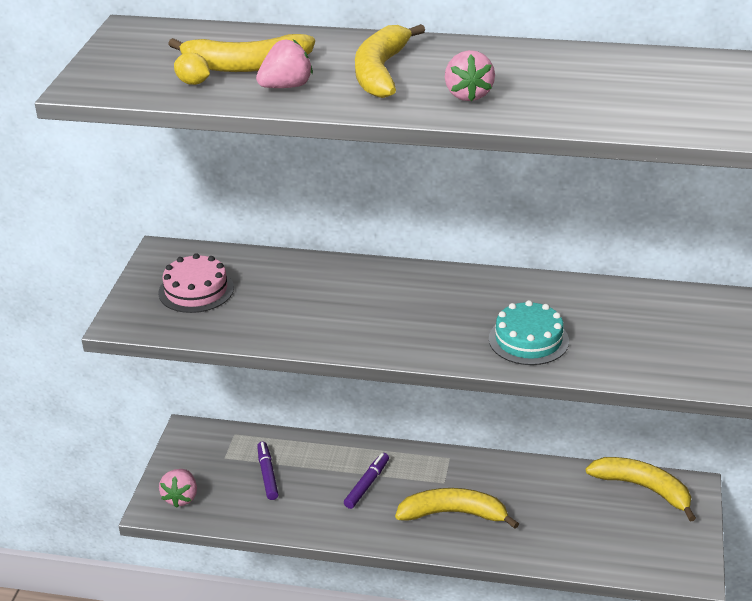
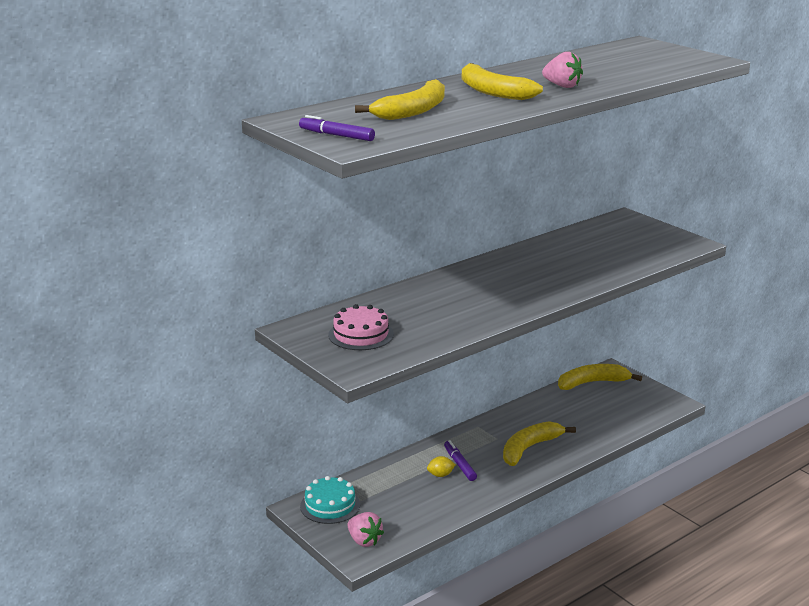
camera: 50 degrees left, 10 degrees down
(193, 83) = (409, 125): yellow lemon -> yellow lemon (440, 475)
(267, 474) = (394, 496): purple marker -> purple marker (336, 135)
(286, 87) = (465, 111): pink strawberry -> none
(528, 340) = (583, 269): turquoise cake -> turquoise cake (330, 505)

